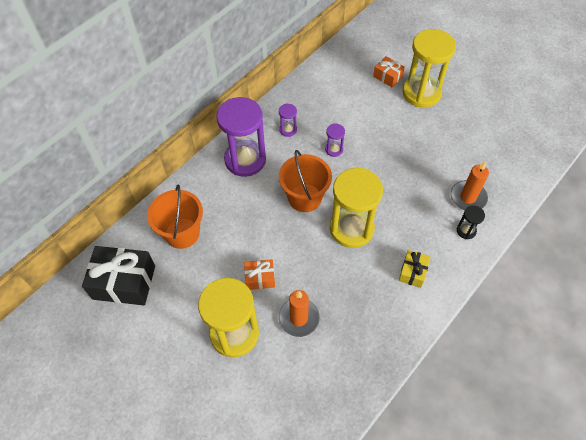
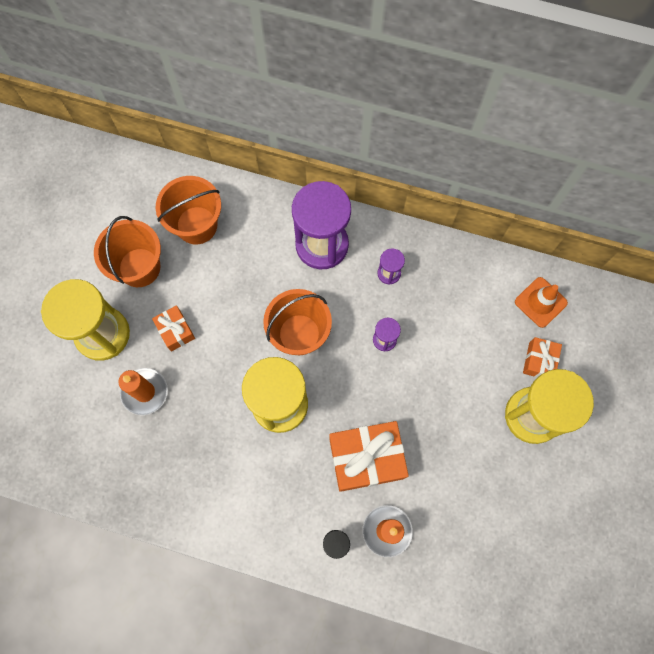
camera: 65 degrees right, 15 degrees up
(124, 282) = (117, 199): black gift -> none
(193, 286) = (139, 267): none -> orange bucket
(350, 61) = (540, 302): none -> orange traffic cone
(413, 191) = (366, 458): none -> orange gift
(413, 272) = (251, 496): yellow gift -> none

